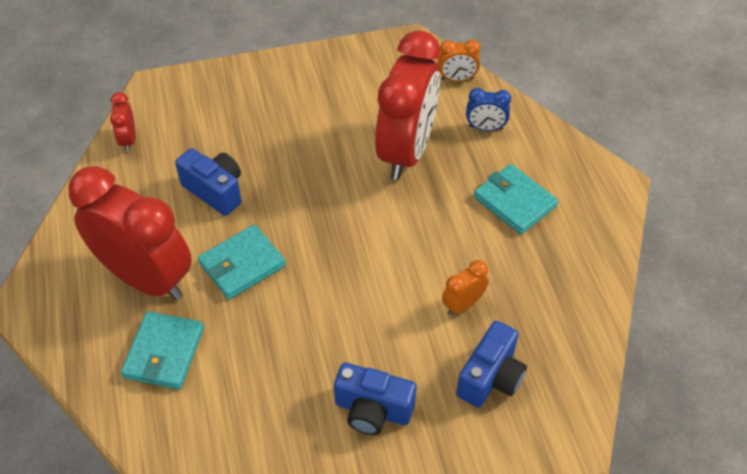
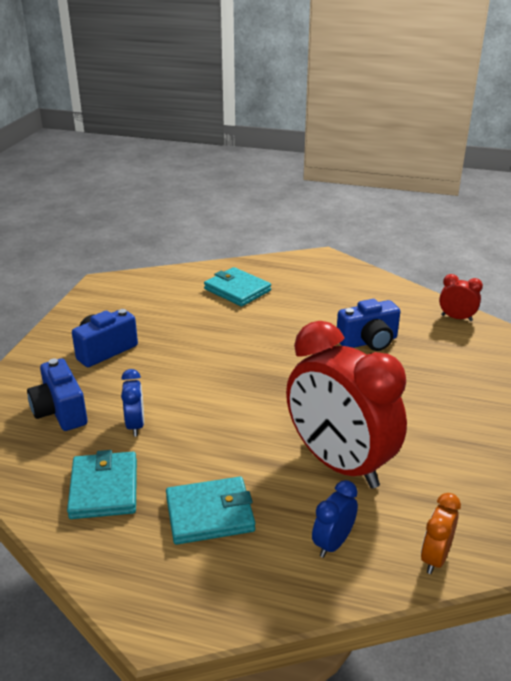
camera: 120 degrees right, 20 degrees down
(146, 278) = (305, 296): red clock -> none
(242, 264) = (282, 334): turquoise wallet -> turquoise wallet (104, 488)
(463, 305) = (135, 425): orange clock -> blue clock

